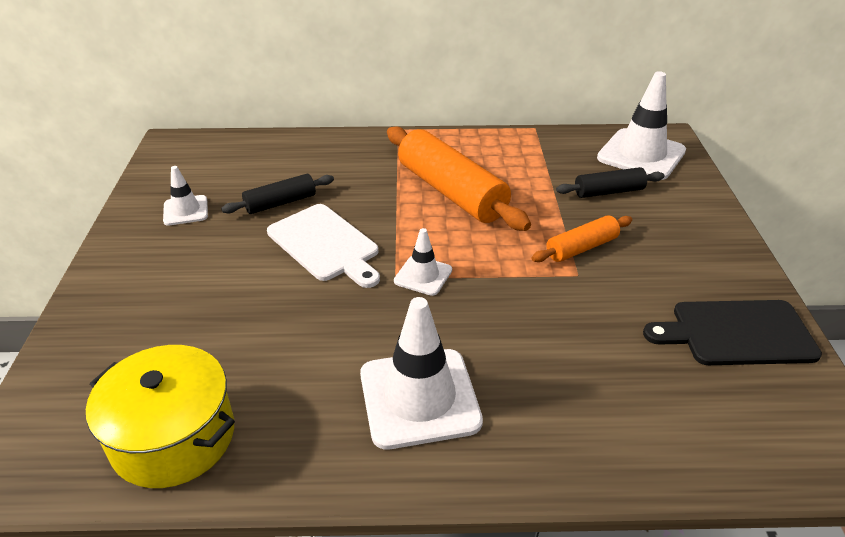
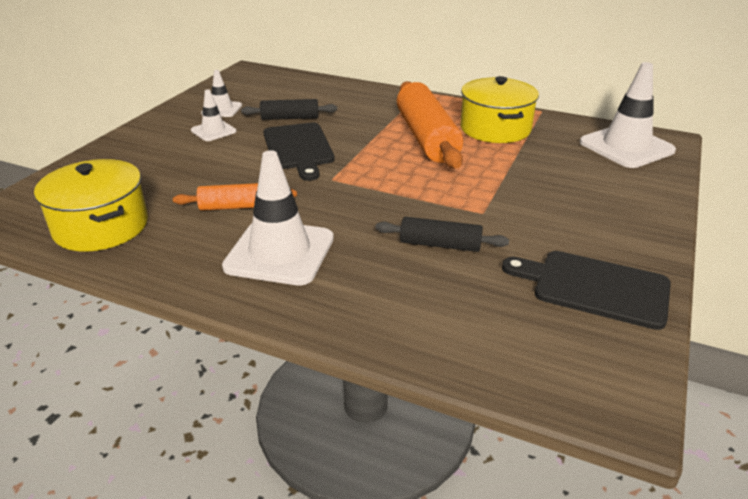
camera: 25 degrees right, 5 degrees down
(325, 245) = (298, 148): white cutting board -> black cutting board
(423, 275) = (353, 183): white traffic cone -> white traffic cone (213, 131)
(509, 162) = (495, 129): none -> yellow pot
(581, 248) = (504, 196): orange rolling pin -> orange rolling pin (237, 207)
(608, 192) = (567, 165): black rolling pin -> black rolling pin (440, 244)

